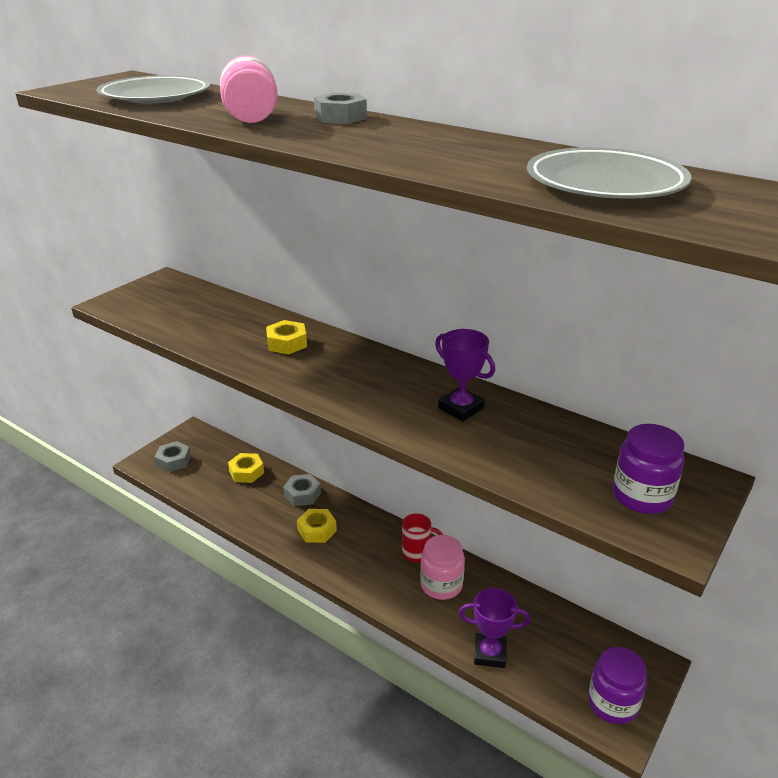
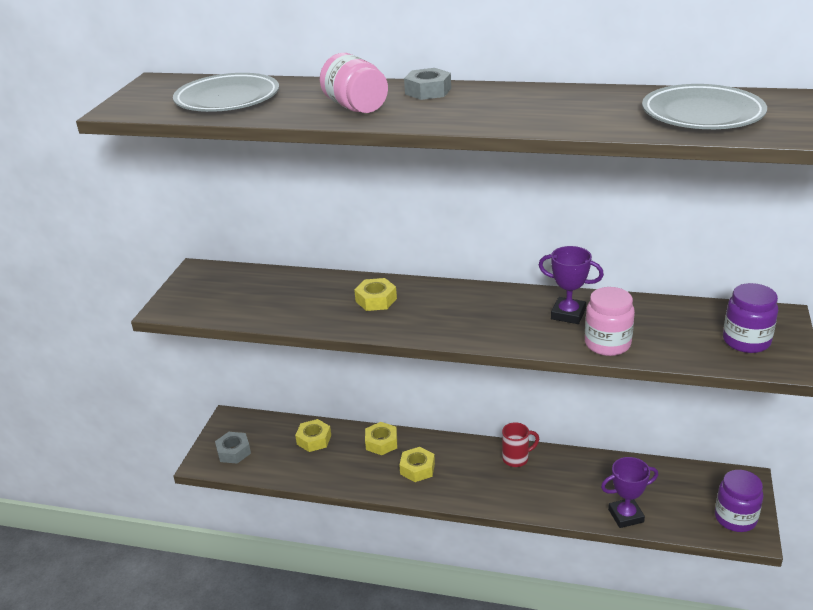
camera: 20 degrees left, 0 degrees up
(302, 494) = (381, 443): grey nut -> yellow nut
(441, 585) = (553, 477): pink jar -> pink jar (607, 344)

